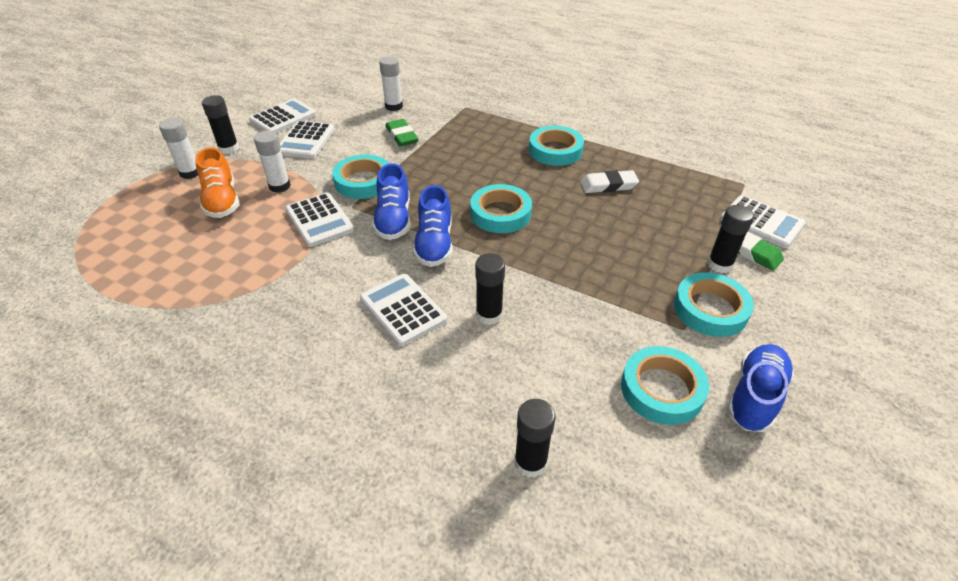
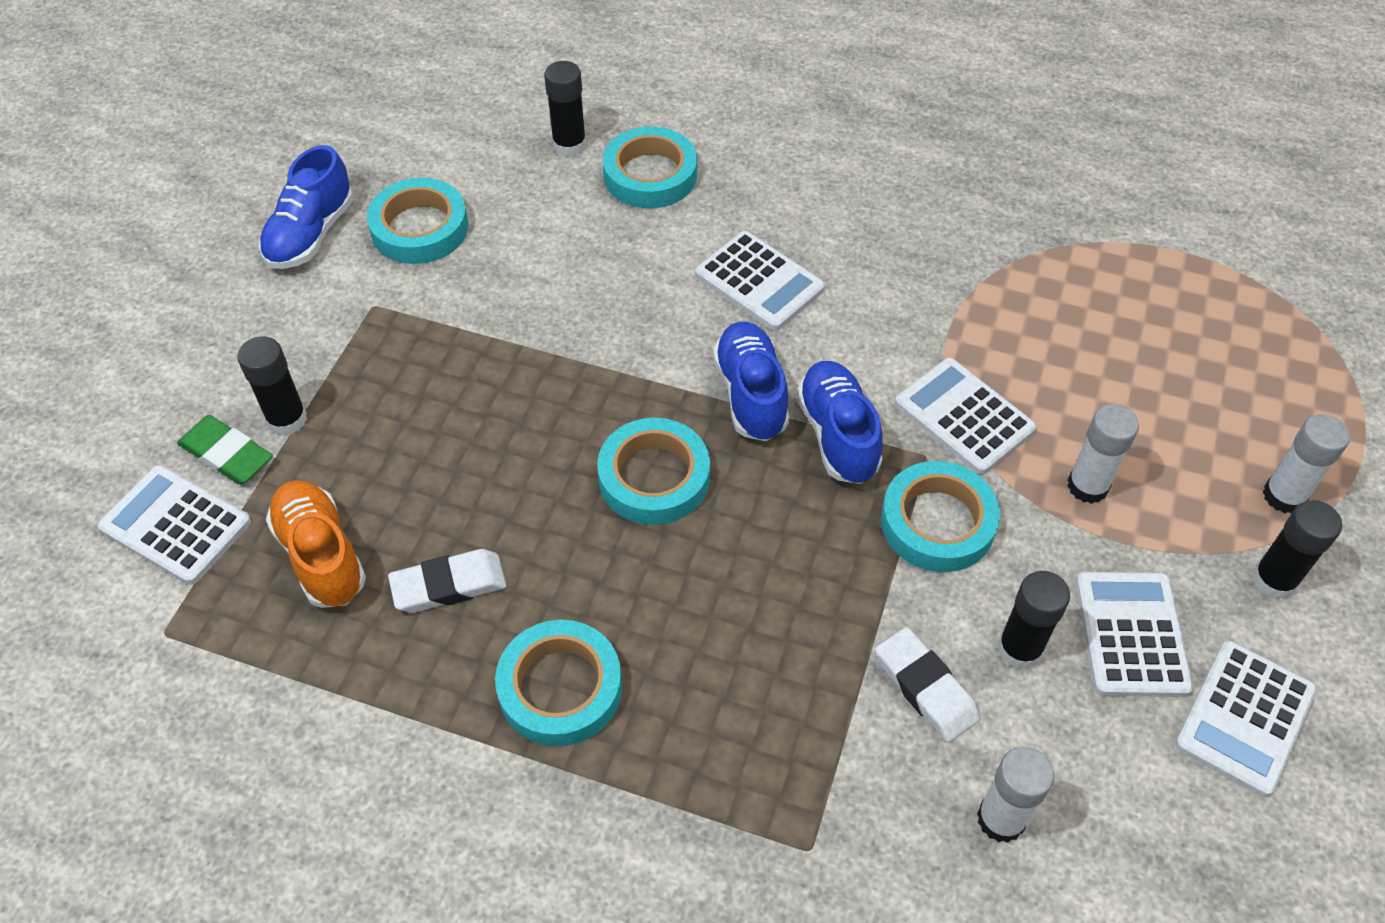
camera: 170 degrees right, 10 degrees up
(222, 201) = (1161, 434): orange shoe -> orange shoe (321, 555)
(402, 136) = (925, 688): green eraser -> white eraser
(489, 315) = (640, 290): black glue stick -> black glue stick (1019, 649)
(710, 309) = (328, 339): turquoise tape -> turquoise tape (650, 175)

